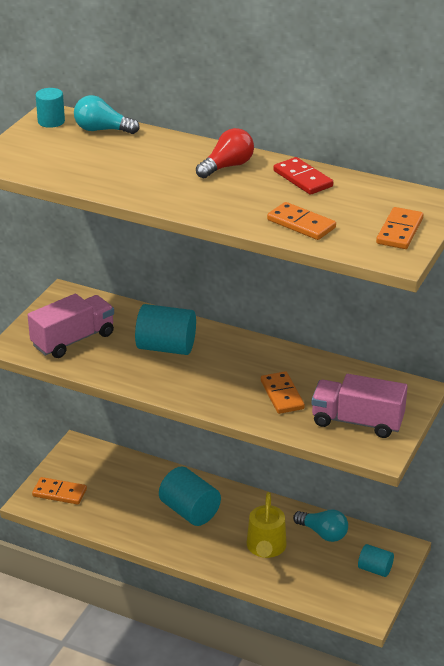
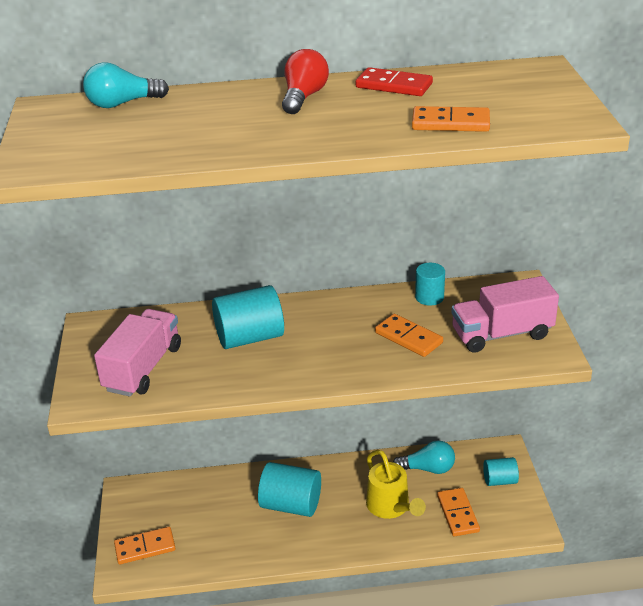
camera: 30 degrees left, 0 degrees up
(51, 121) = (51, 112): turquoise cylinder -> turquoise cylinder (429, 297)
(399, 231) = (549, 100): orange domino -> orange domino (458, 514)

